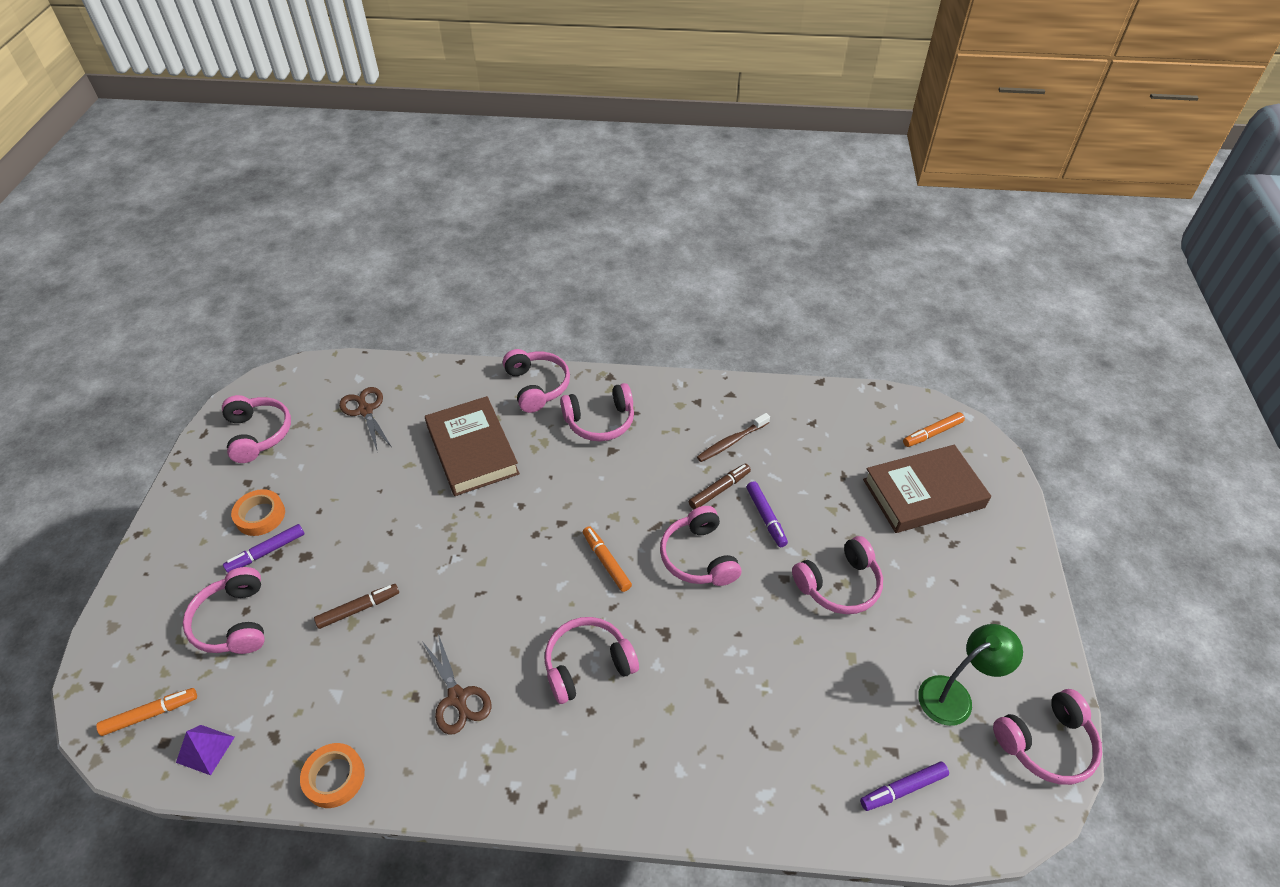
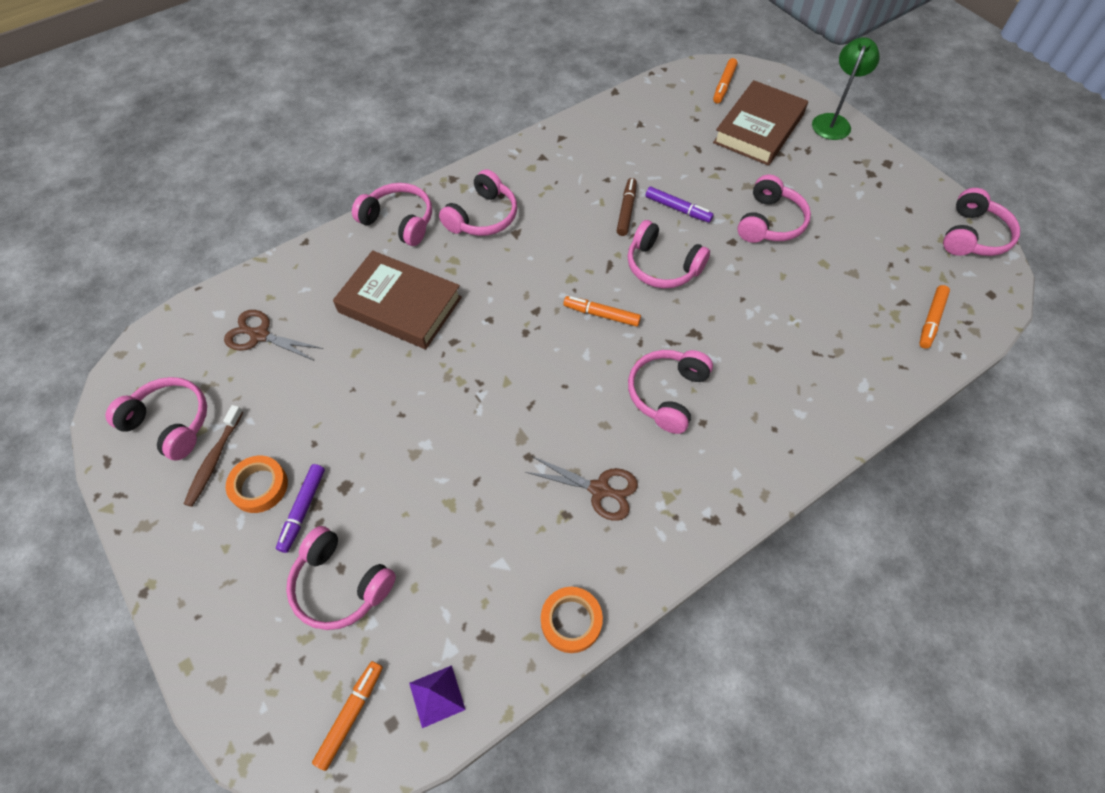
camera: 40 degrees left, 10 degrees up
(358, 609) = (444, 490): brown marker -> none
(731, 442) = (598, 171): brown toothbrush -> brown toothbrush (214, 460)
(903, 789) = (931, 320): purple marker -> orange marker
(954, 695) = (901, 243): green lamp -> green lamp (833, 121)

